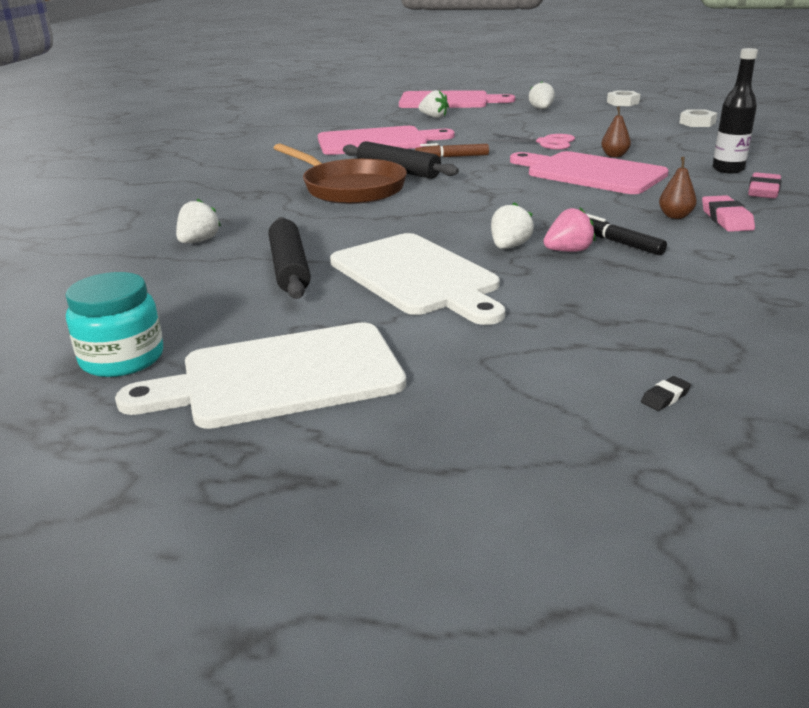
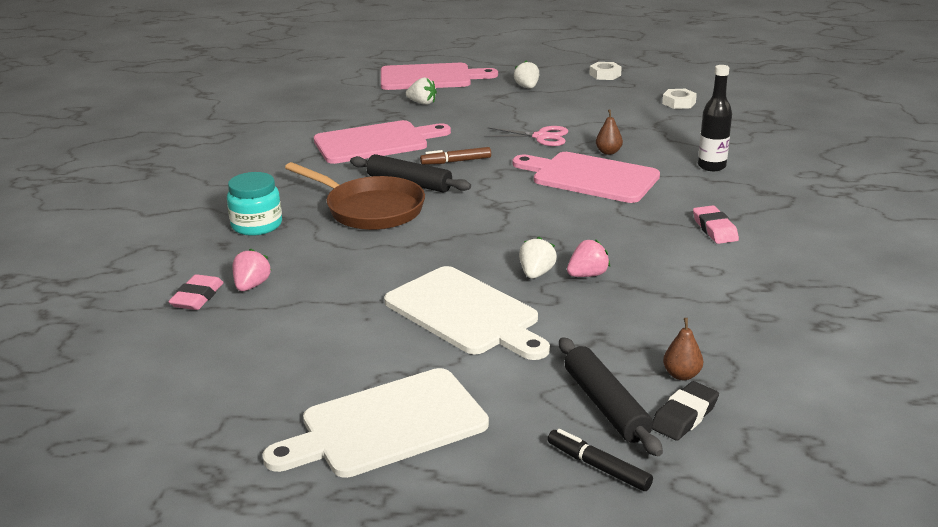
camera: 10 degrees left, 0 degrees up
(122, 359) = (245, 420): turquoise jar -> turquoise jar (257, 225)
(198, 241) = (251, 286): white strawberry -> pink strawberry
(289, 268) = (349, 312): black rolling pin -> black rolling pin (605, 405)
(618, 243) = (628, 262): black marker -> black marker (598, 467)
(665, 397) = (684, 416): black eraser -> black eraser, size x1.97
(675, 216) = (672, 228): brown pear -> brown pear (681, 375)
(763, 191) = (743, 193): pink eraser -> pink eraser (197, 297)

